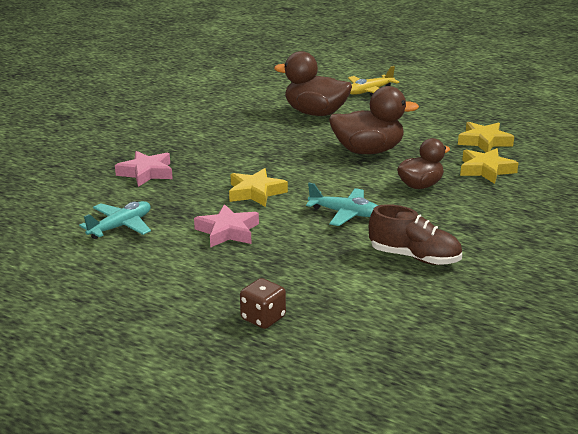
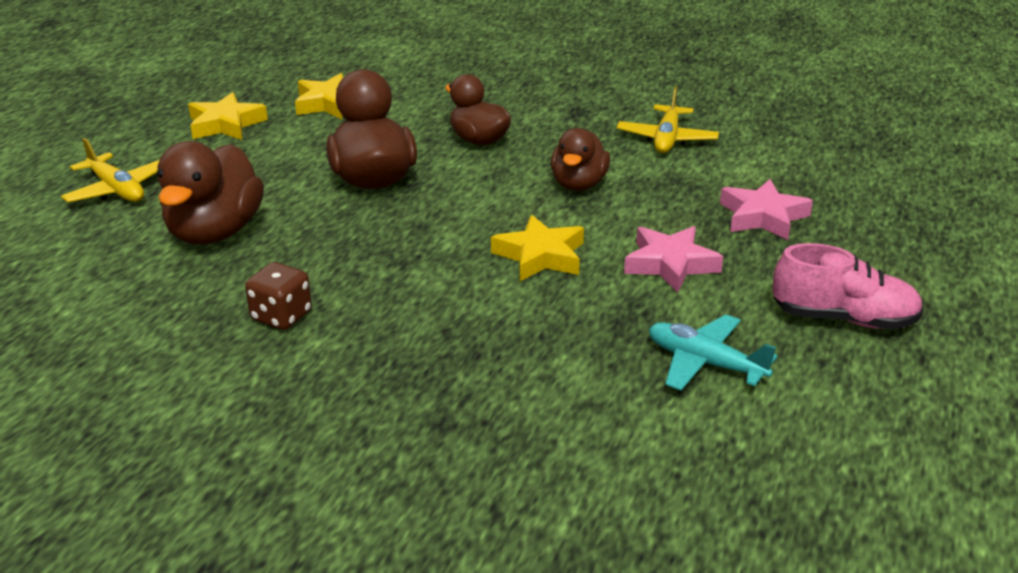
camera: 100 degrees left, 5 degrees up
(135, 280) = (844, 319): none -> pink shoe
(146, 173) = (500, 375): pink star -> pink star (763, 217)
(263, 318) = (856, 216): brown dice -> brown dice (281, 316)
(345, 213) = (578, 184): turquoise plane -> brown duck
(414, 257) = (667, 139): brown shoe -> yellow plane
(486, 170) = (421, 103): yellow star -> yellow star (225, 124)

